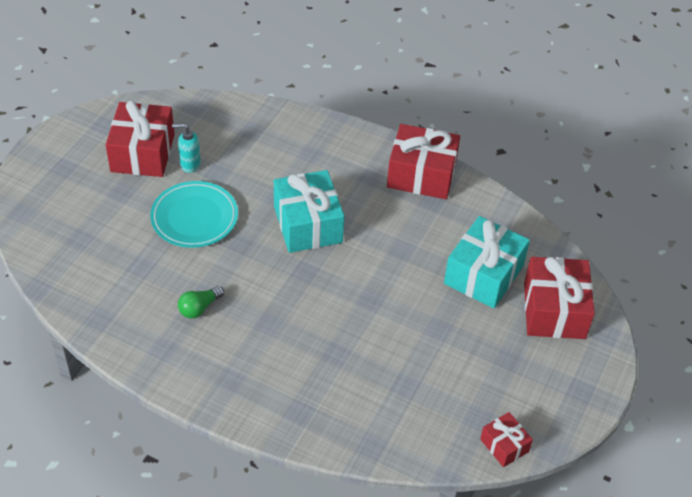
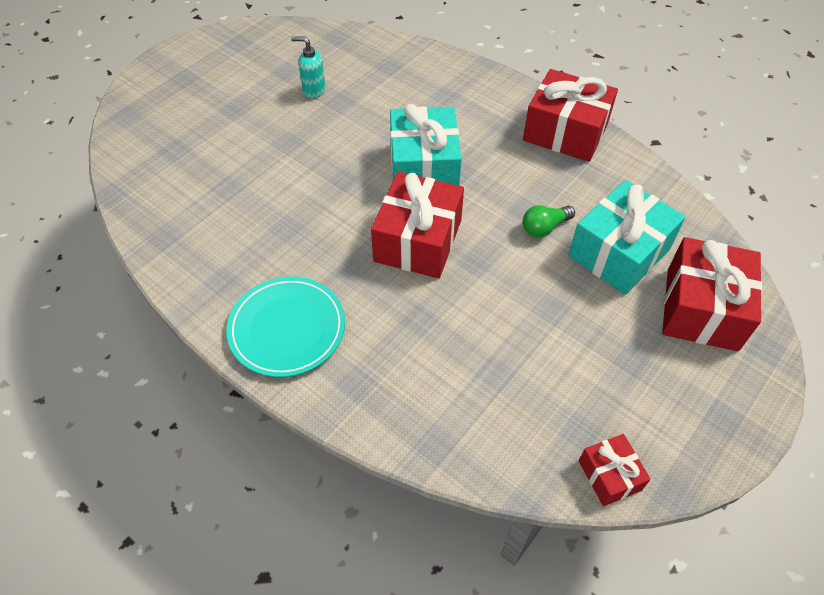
camera: 15 degrees right, 5 degrees up
(142, 153) = (268, 73): red gift -> red gift (418, 240)
(194, 217) = (302, 144): turquoise plate -> turquoise plate (287, 329)
(199, 308) = (276, 241): green light bulb -> green light bulb (544, 227)

